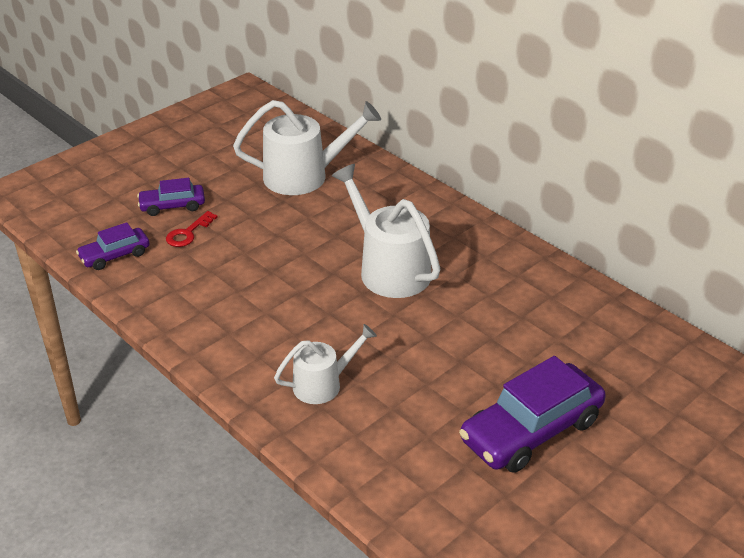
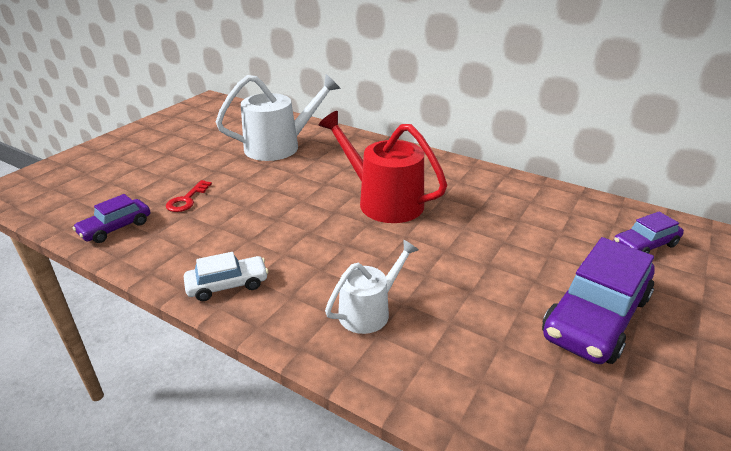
camera: 15 degrees left, 5 degrees down
(172, 206) = (166, 181): purple car -> purple car (645, 245)
(205, 335) = (227, 285): none -> white car
(389, 269) = (384, 201): white watering can -> red watering can

